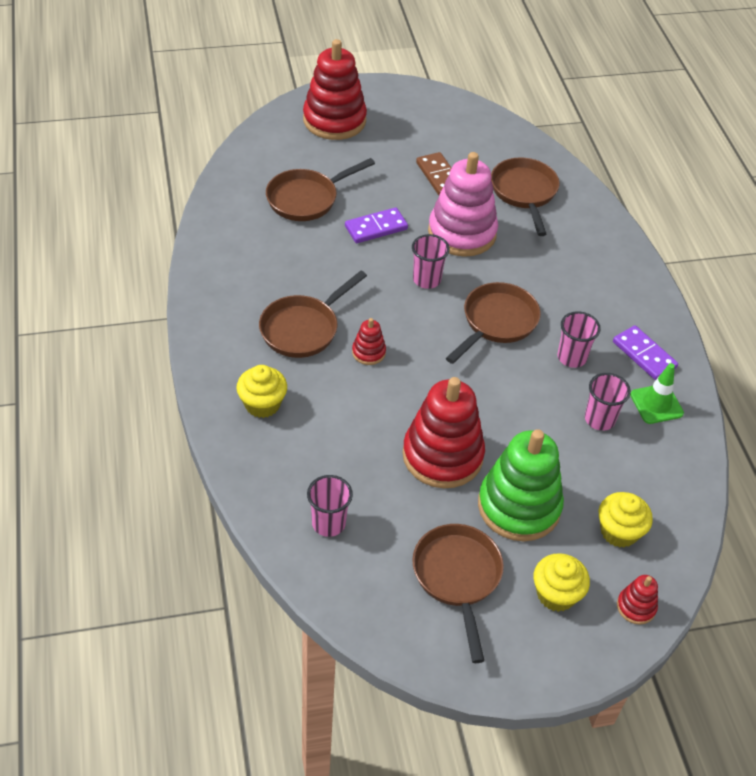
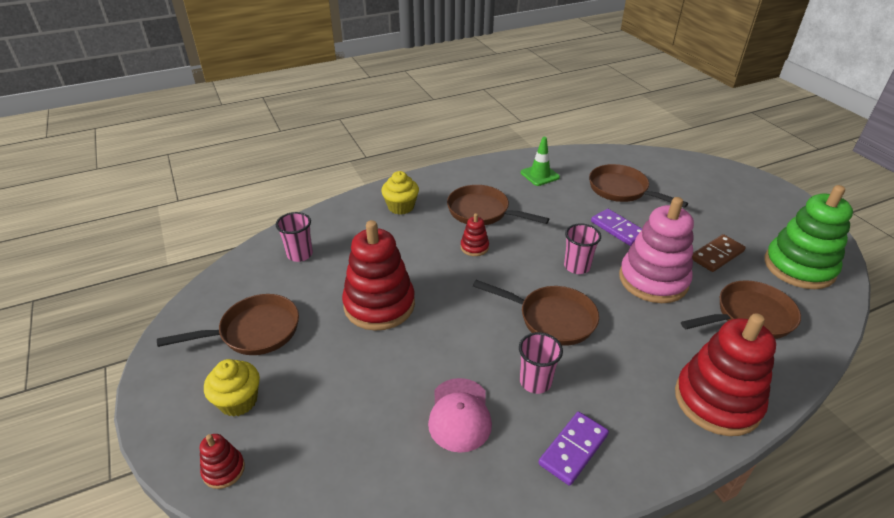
camera: 80 degrees right, 10 degrees down
(334, 120) = (727, 187): red stacking toy -> red stacking toy (717, 401)
(519, 506) = (334, 362): green stacking toy -> green stacking toy (799, 267)
(599, 419) = (459, 415): pink cup -> pink cap
(619, 531) = (316, 446): yellow cupcake -> none
(656, 404) = (502, 468): green traffic cone -> green traffic cone (539, 175)

